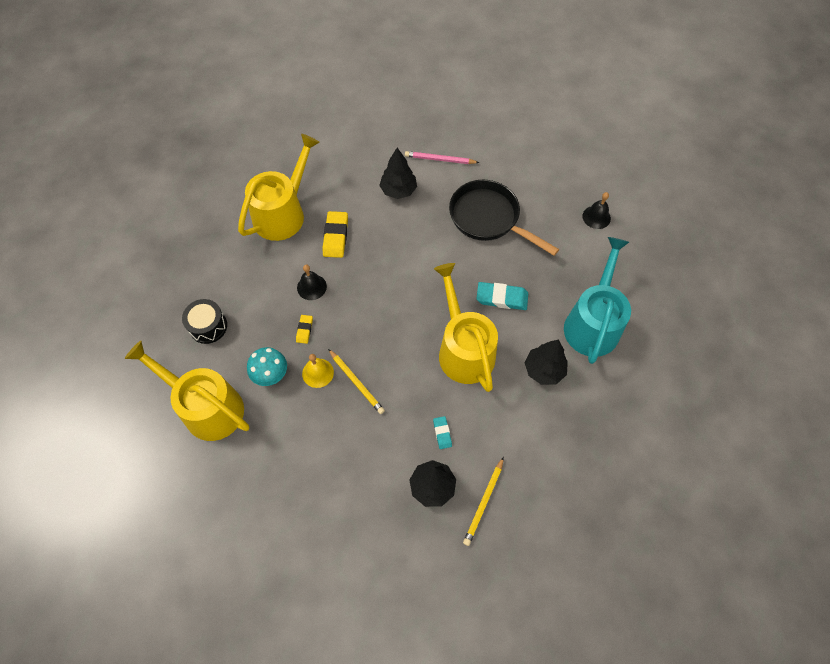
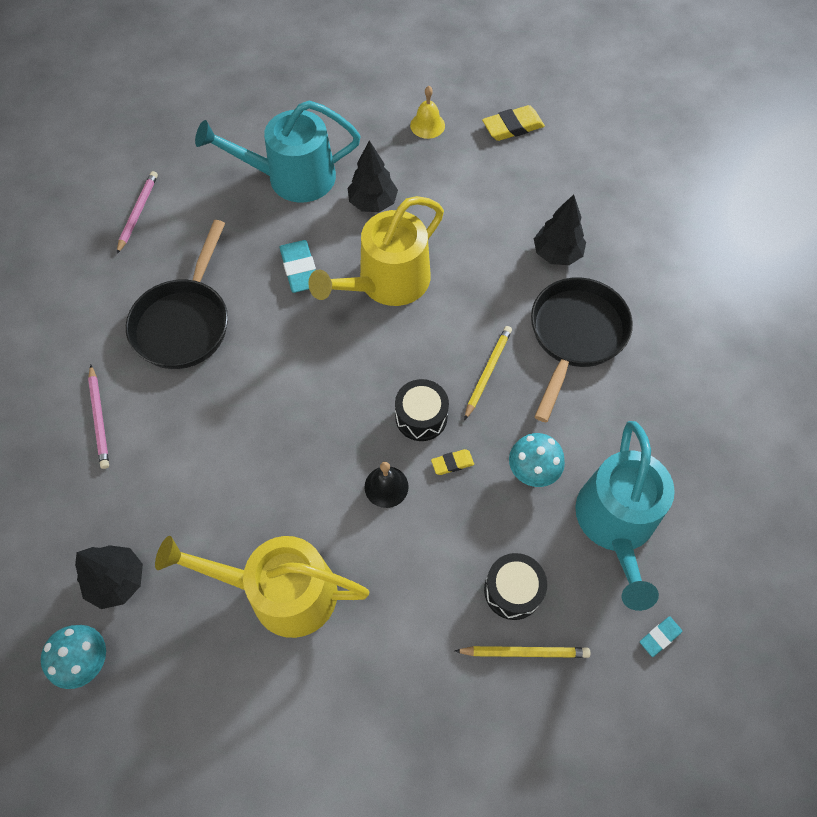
camera: 115 degrees left, 0 degrees up
(207, 407) = (616, 523): yellow watering can -> turquoise watering can
(302, 124) = (86, 661): none -> turquoise mushroom
(318, 373) = (499, 419): yellow bell -> yellow bell (427, 125)
(335, 236) = (291, 496): yellow eraser -> yellow eraser (513, 127)
(346, 326) = (421, 417): none -> black drum
(352, 459) = (575, 336): none -> black pan
(398, 190) = (177, 449): black tree -> black tree (117, 581)
(442, 433) = (496, 266): turquoise eraser -> turquoise eraser (660, 637)
(484, 502) = (544, 207): yellow pencil -> yellow pencil (524, 652)
(596, 217) = (138, 213): black bell -> pink pencil

